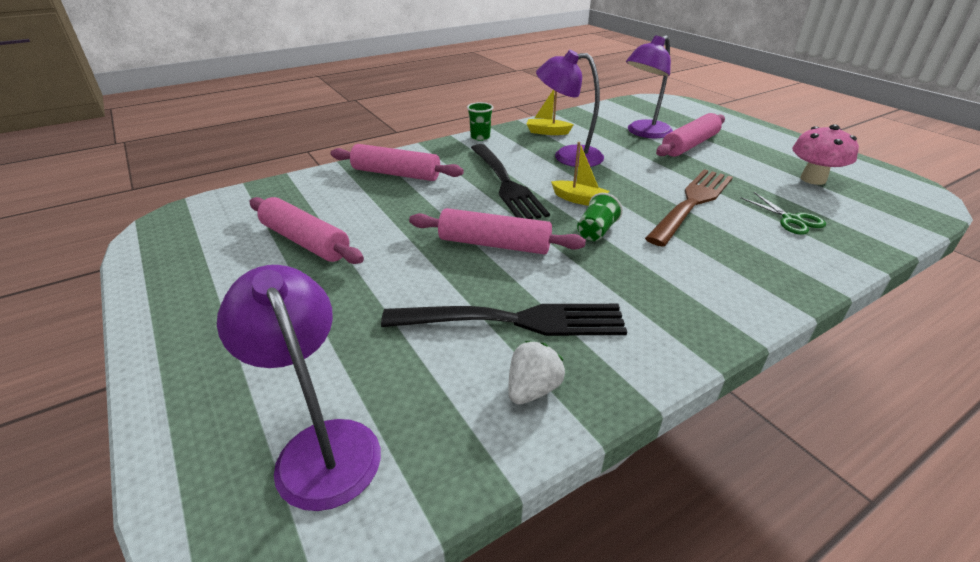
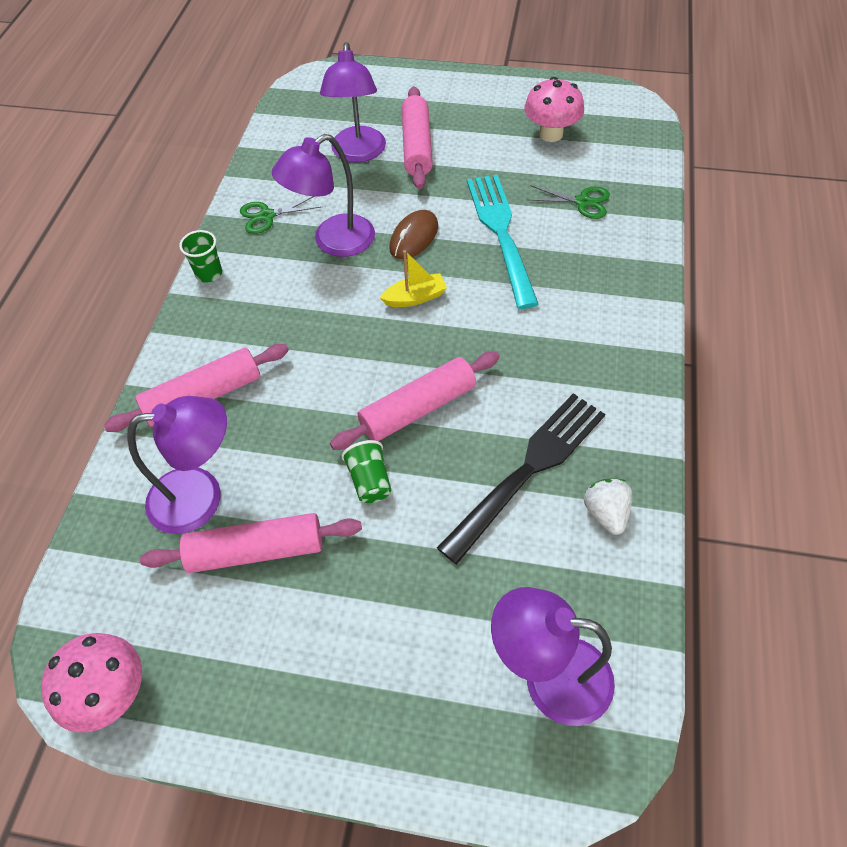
camera: 45 degrees left, 20 degrees up
(155, 244) = (111, 693): none -> pink mushroom
(325, 205) = (201, 496): none -> purple lamp
(505, 183) = (326, 325): black fork -> none
(547, 132) = (267, 216): yellow boat -> green scissors
(596, 231) = (472, 327): green cup -> green cup (370, 481)
(623, 177) = (414, 237): none -> brown mouse
(692, 203) = (501, 234): brown fork -> turquoise fork

